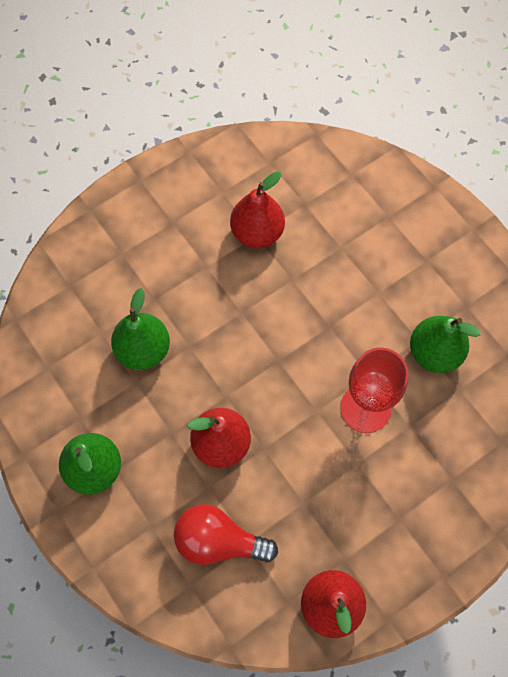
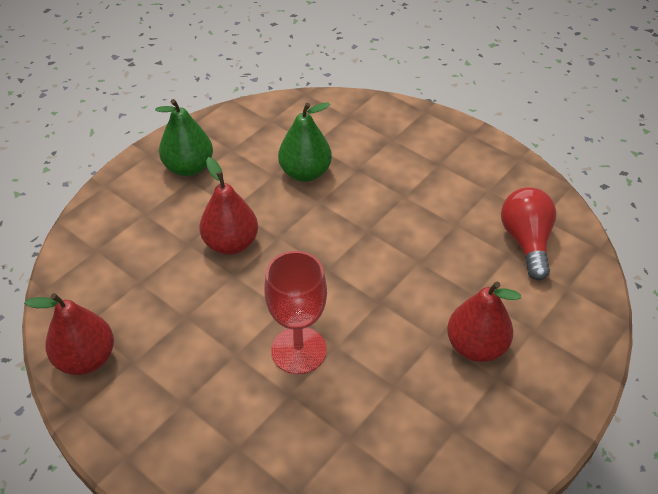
camera: 75 degrees right, 20 degrees down
(218, 541) = (138, 261): red light bulb -> red light bulb (526, 241)
(257, 233) = (458, 225): red pear -> red pear (476, 346)
(434, 353) = (384, 404): green pear -> none

